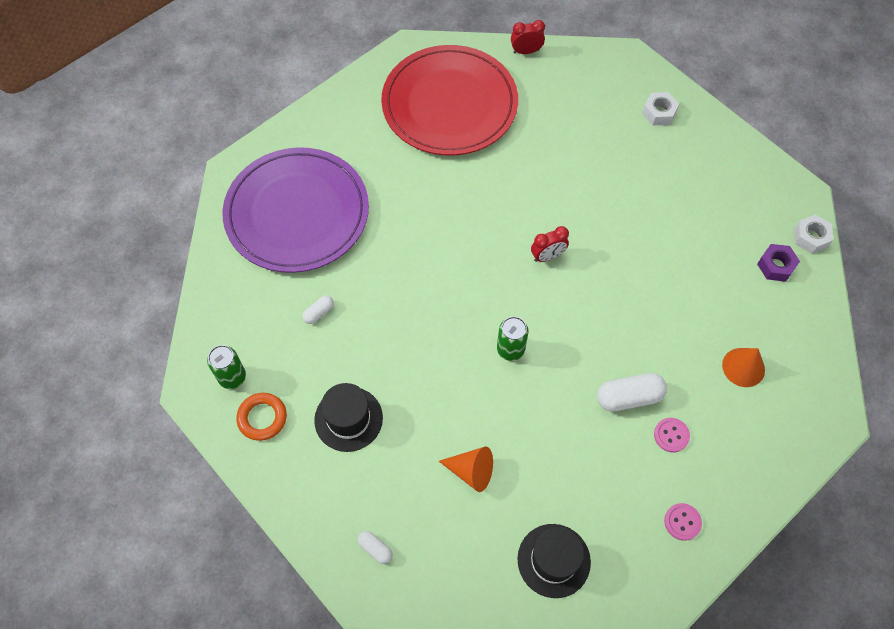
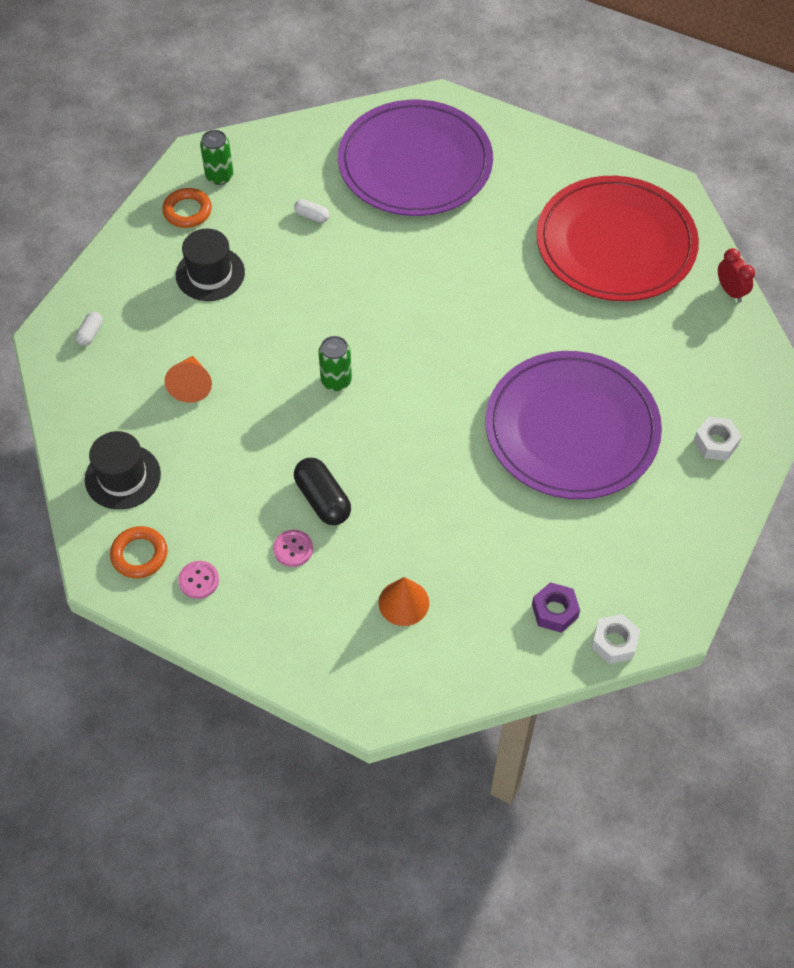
camera: 70 degrees right, 5 degrees down
(547, 256) = (462, 384): red clock -> none
(617, 197) = (572, 429): none -> purple plate
(629, 397) = (323, 499): white capsule -> black capsule
(642, 567) = (139, 555): none -> orange ring

